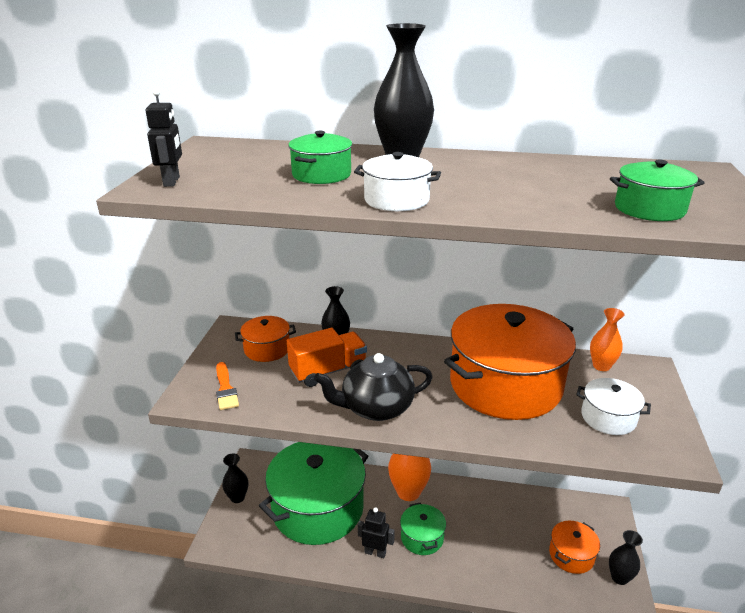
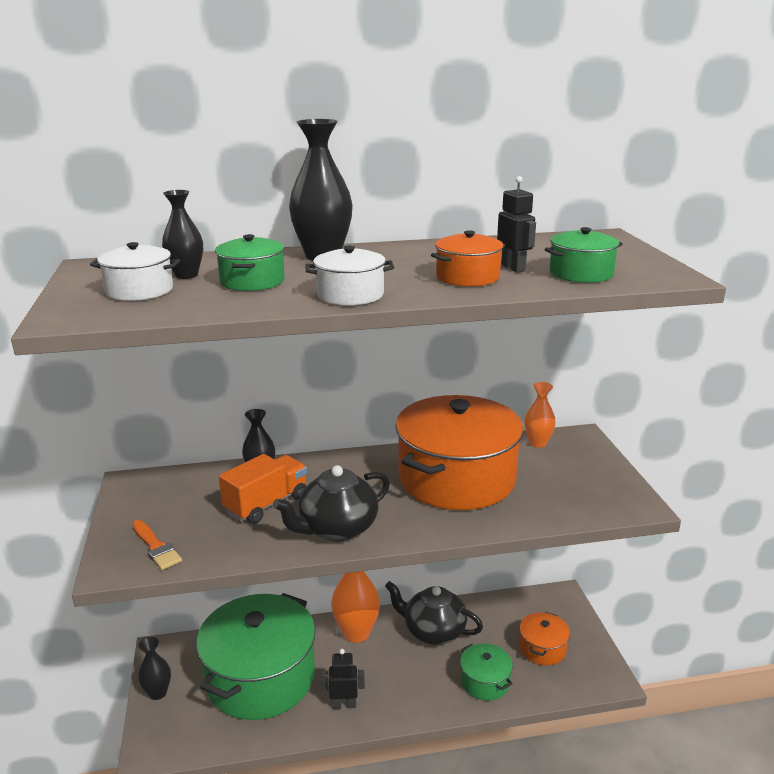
camera: 20 degrees left, 5 degrees down
(172, 181) = (87, 308): black robot -> black robot (513, 268)
(267, 349) = (184, 496): orange pot -> orange pot (467, 277)
(422, 537) = (388, 675): green pot -> green pot (485, 682)
(475, 509) = (433, 631): none -> black teapot
(608, 418) = (564, 487): white pot -> white pot (139, 290)
(619, 577) = (593, 656): black vase -> black vase (186, 275)

